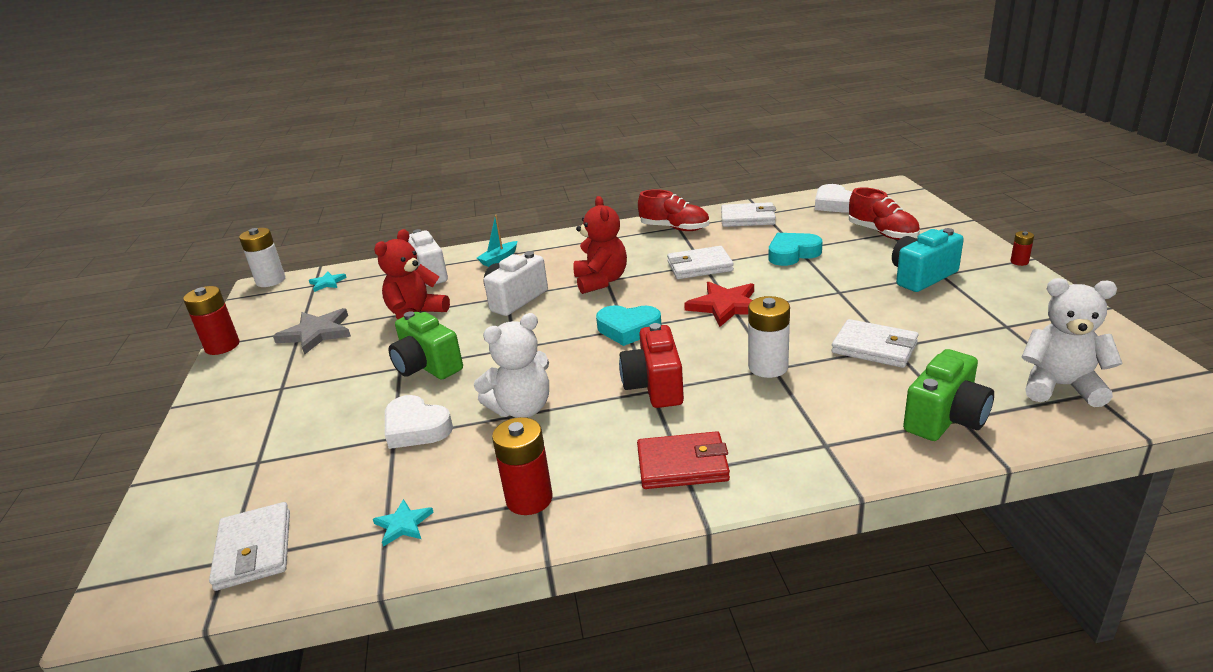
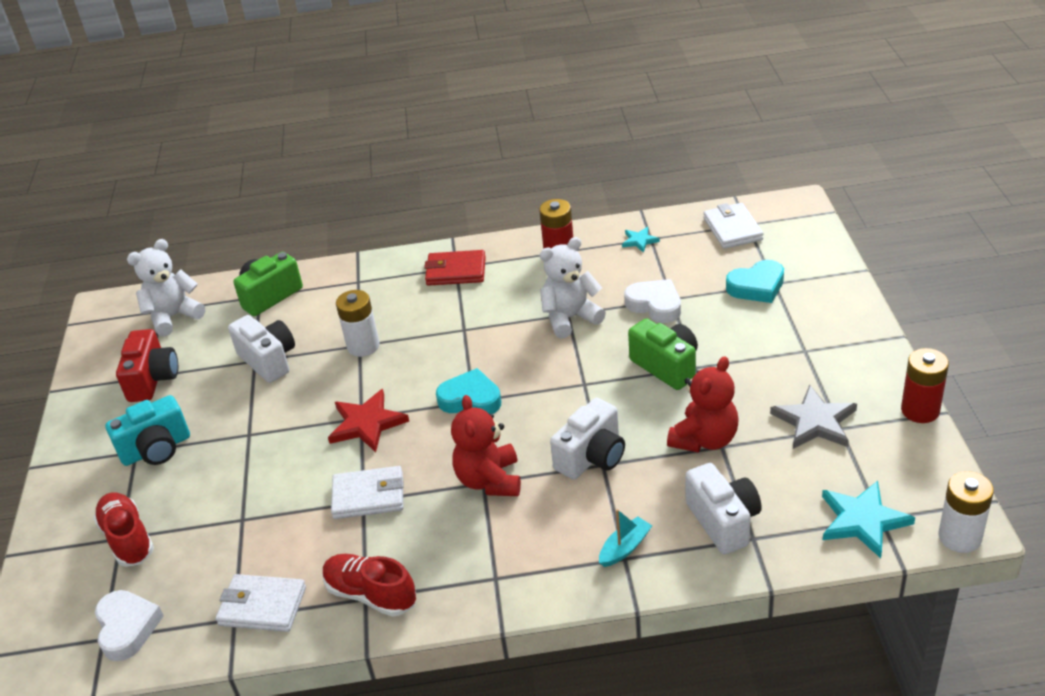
camera: 175 degrees left, 10 degrees up
(327, 283) = (863, 520): turquoise star -> turquoise star, size x1.85
(654, 386) = (460, 333): red camera -> red camera (153, 379)
(792, 254) = (254, 508): turquoise heart -> turquoise heart (757, 286)
(874, 347) = (268, 360): white wallet -> white camera
(1019, 262) = (49, 462): red battery -> none
(1060, 386) = (173, 316): white teddy bear -> white teddy bear turned 120 degrees clockwise

